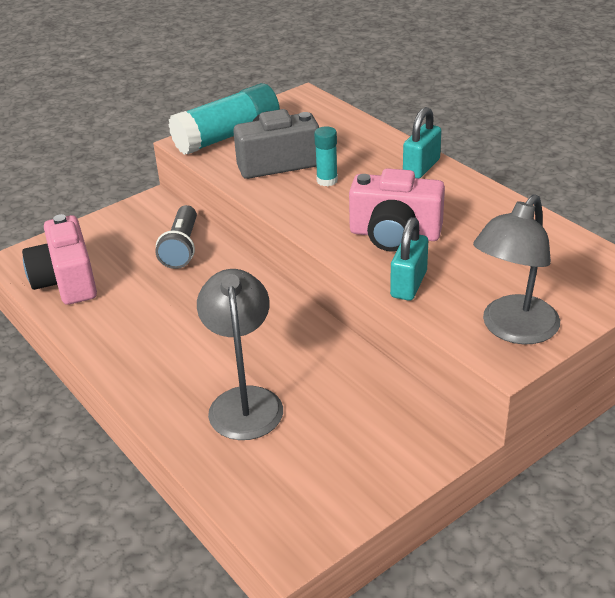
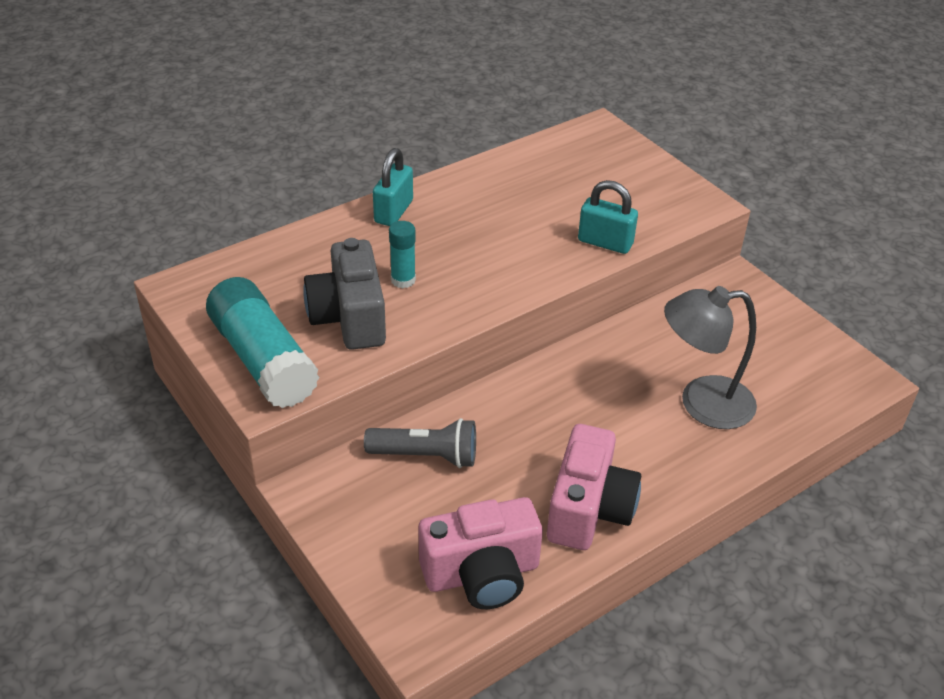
camera: 90 degrees left, 5 degrees up
(394, 234) = (520, 242): pink camera -> pink camera (589, 509)
(421, 167) = (393, 212): turquoise padlock -> turquoise padlock turned 75 degrees clockwise
(513, 330) = (671, 195): grey lamp -> none

